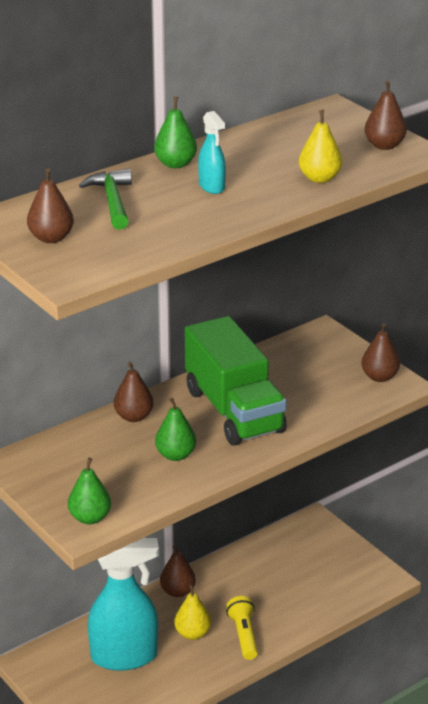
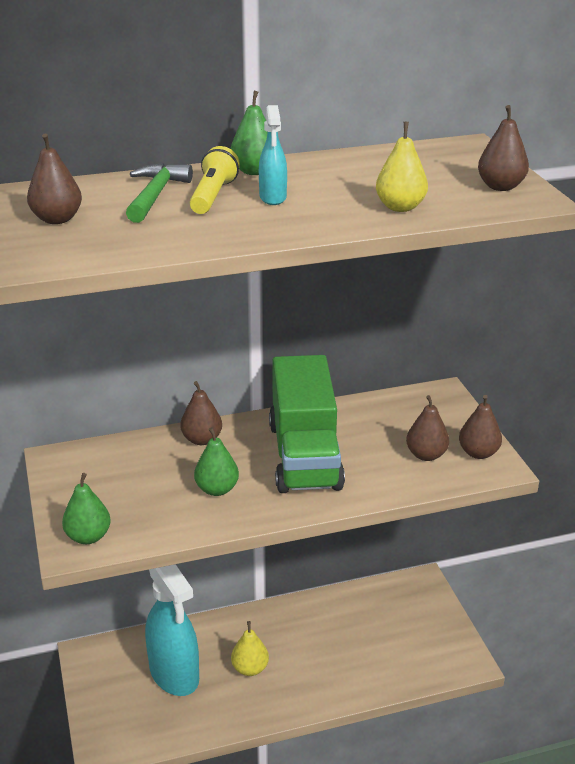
camera: 20 degrees right, 0 degrees up
(125, 656) = (174, 674): turquoise spray bottle -> turquoise spray bottle turned 45 degrees clockwise
(177, 591) = (258, 620): brown pear -> brown pear (426, 455)
(243, 635) = (298, 684): yellow flashlight -> yellow flashlight (213, 196)

